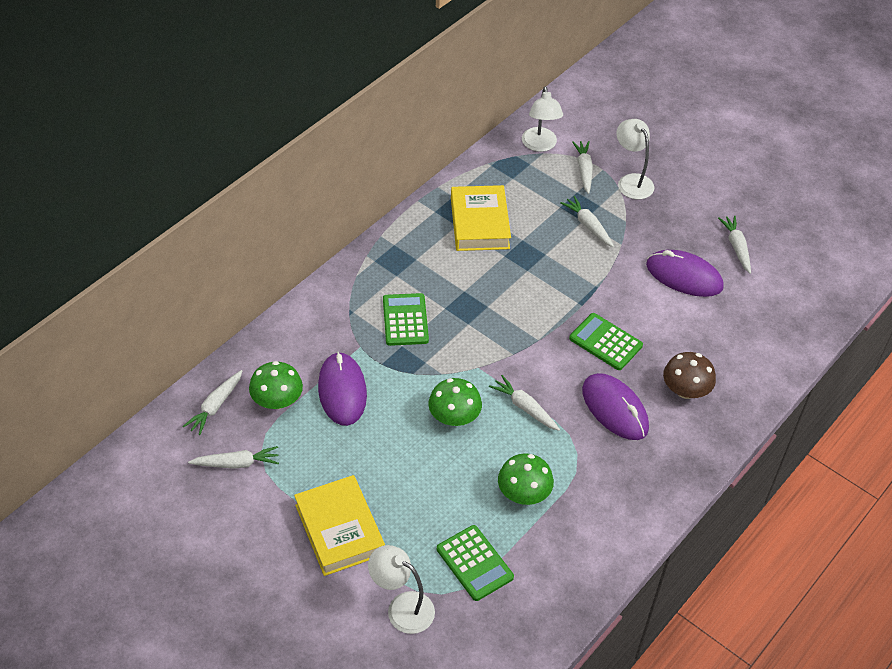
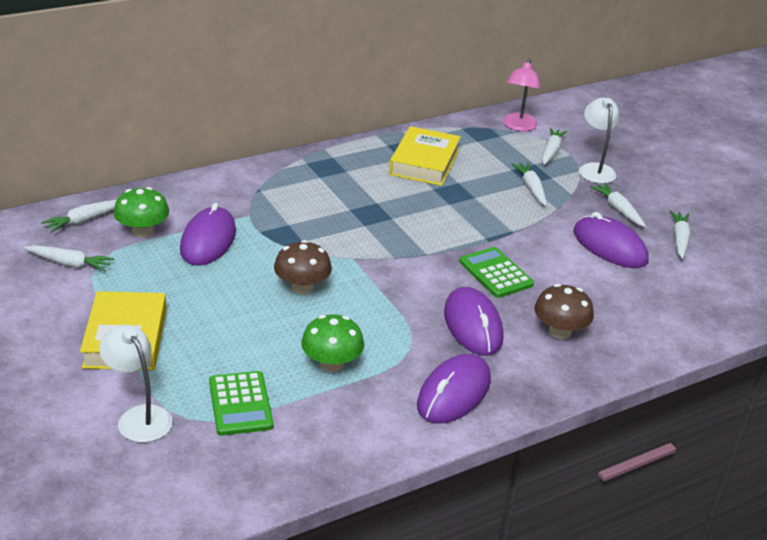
camera: 20 degrees right, 15 degrees down
(405, 320) = (305, 208): green calculator -> none
(454, 417) = (302, 287): green mushroom -> brown mushroom
(524, 407) = (378, 299): white carrot -> white carrot (618, 210)
(540, 145) = (518, 126): white lamp -> pink lamp
(634, 488) = (454, 393): none -> purple mouse

